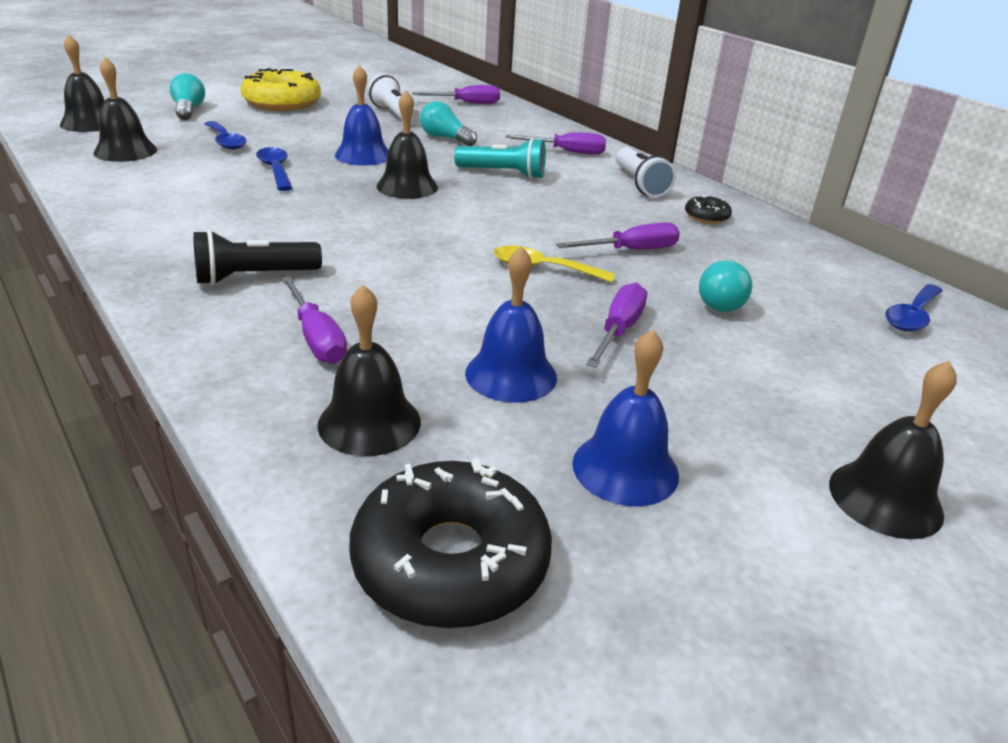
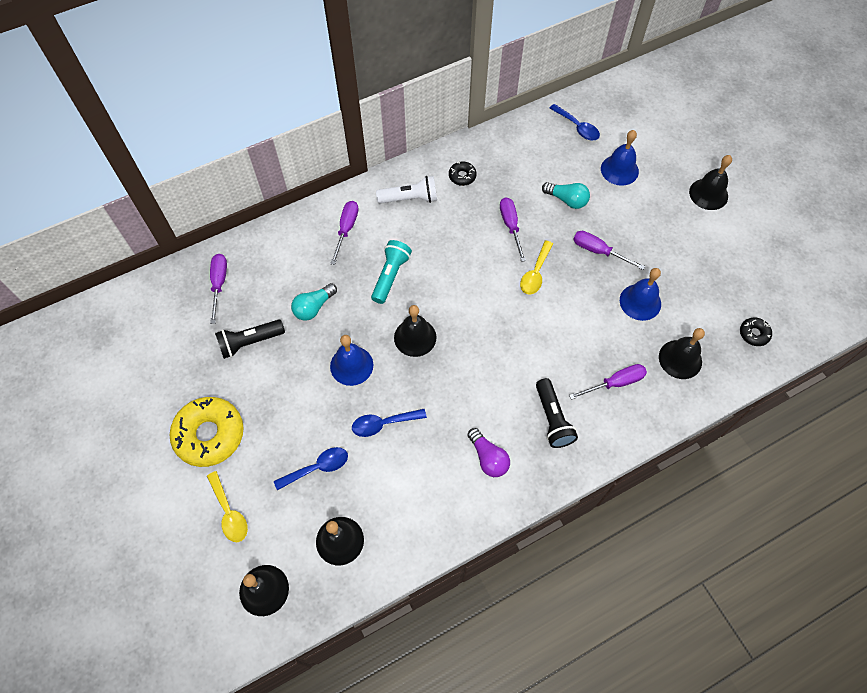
camera: 80 degrees left, 30 degrees up
(189, 110) = (229, 512): turquoise light bulb -> yellow spoon
(201, 228) = (488, 458): none -> purple light bulb
(394, 115) = (250, 342): white flashlight -> black flashlight
(450, 561) = (754, 334): black donut -> black donut, size x0.46
(625, 468) = (700, 271): blue bell -> blue bell (619, 170)

